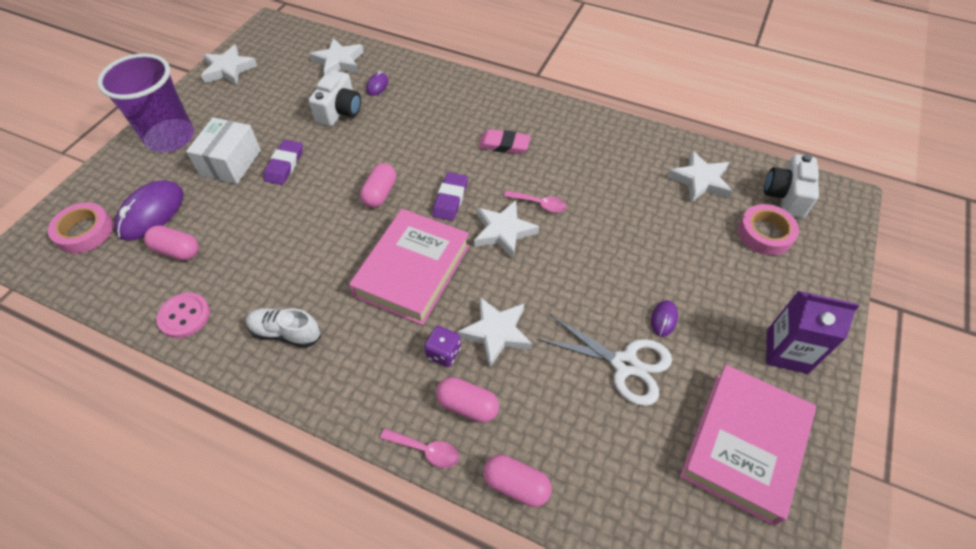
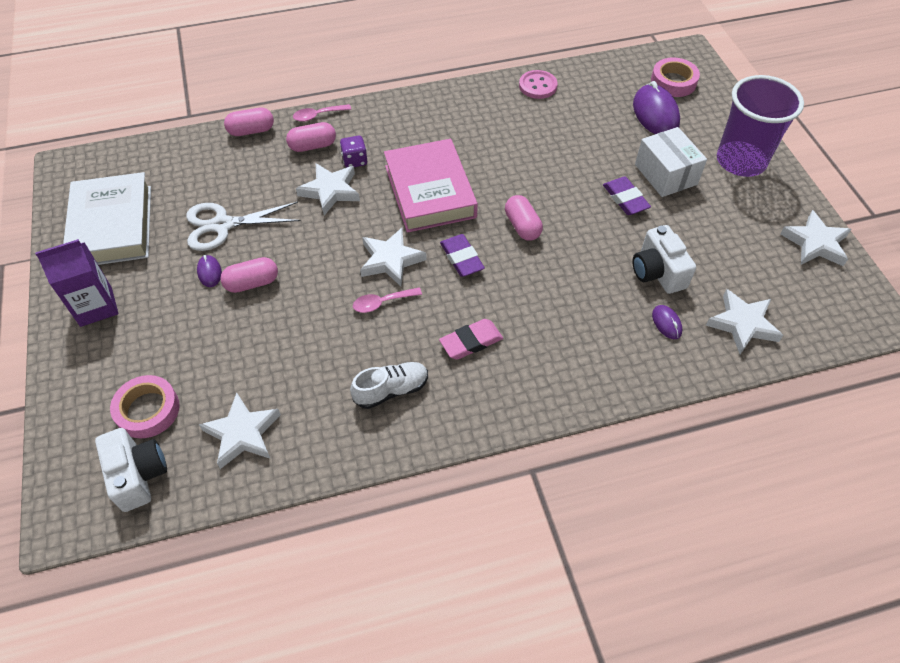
camera: 140 degrees right, 0 degrees up
(177, 250) = (600, 108): pink capsule -> pink capsule (252, 283)
(285, 332) = (466, 113): white shoe -> white shoe (391, 390)
(744, 445) = (112, 226): pink book -> white book

